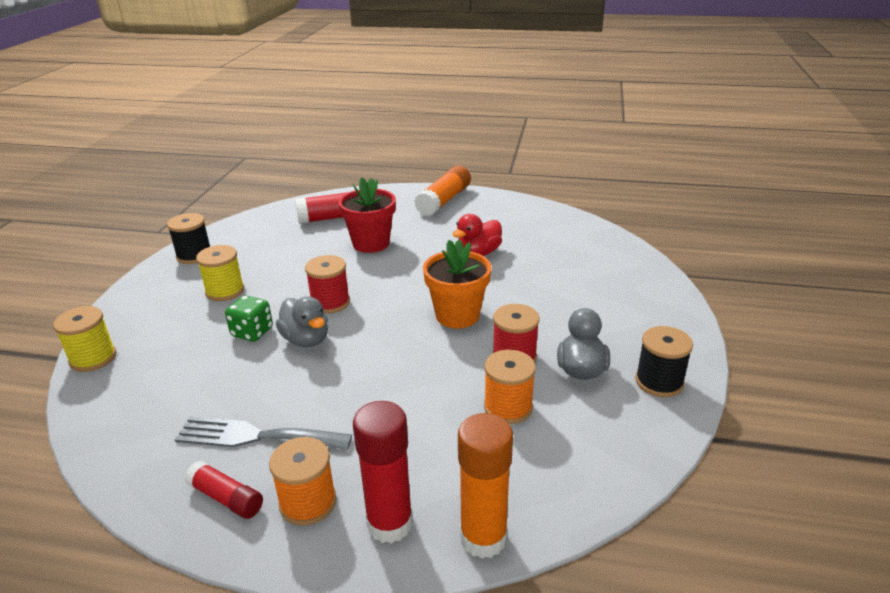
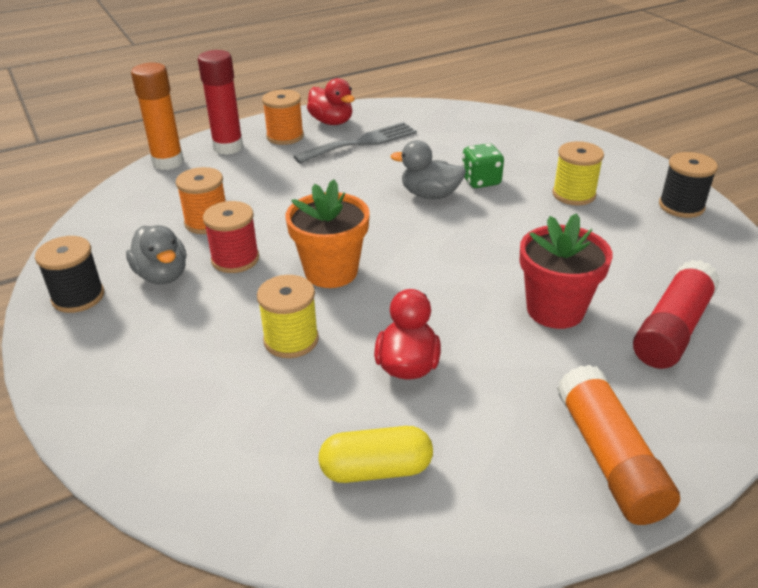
camera: 140 degrees right, 5 degrees up
(93, 358) = (545, 126): yellow spool -> yellow spool (291, 340)
(226, 498) = (331, 122): red glue stick -> red duck
(330, 302) = (467, 228): red spool -> none
(538, 229) = (376, 469): none -> yellow capsule

